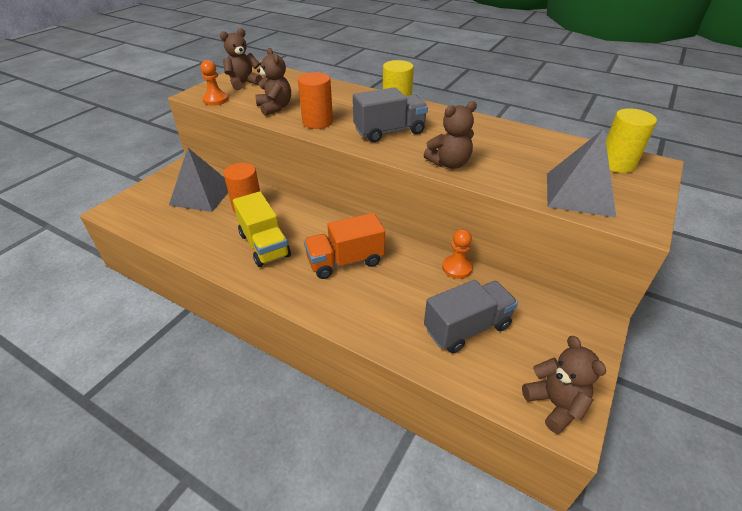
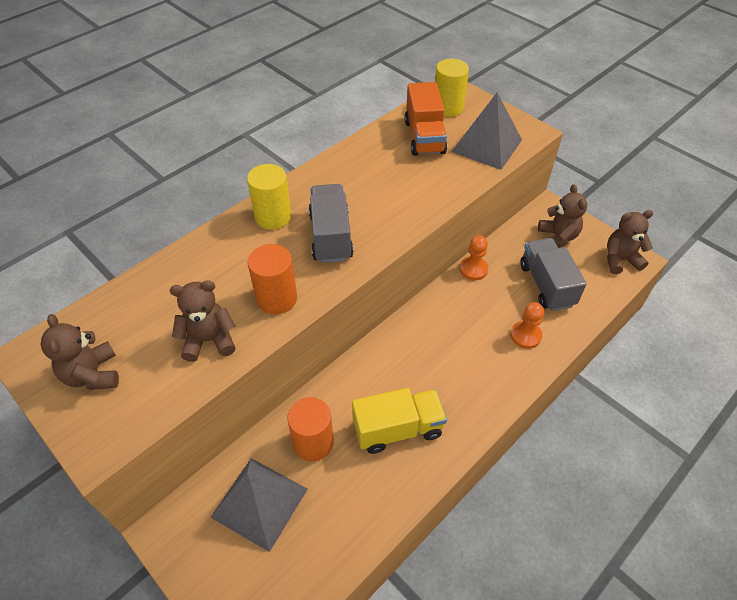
camera: 75 degrees left, 10 degrees up
(215, 100) = (139, 417): orange pawn -> orange pawn (525, 335)
(345, 261) = (445, 354): orange truck -> orange truck (424, 137)
(449, 163) = (415, 208): brown teddy bear -> brown teddy bear (557, 237)

